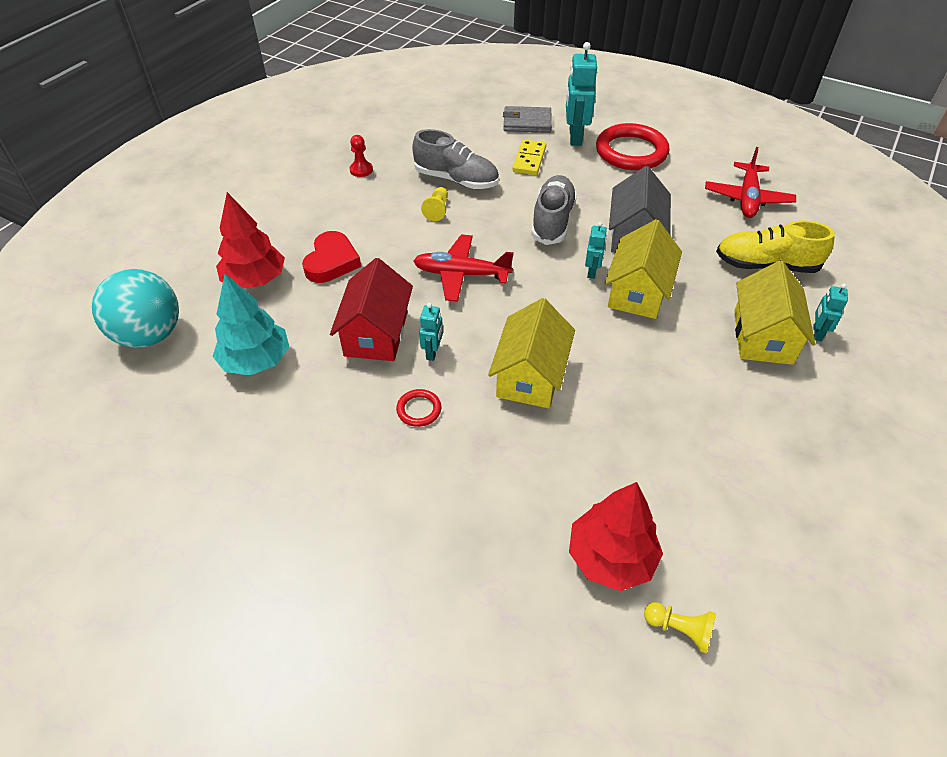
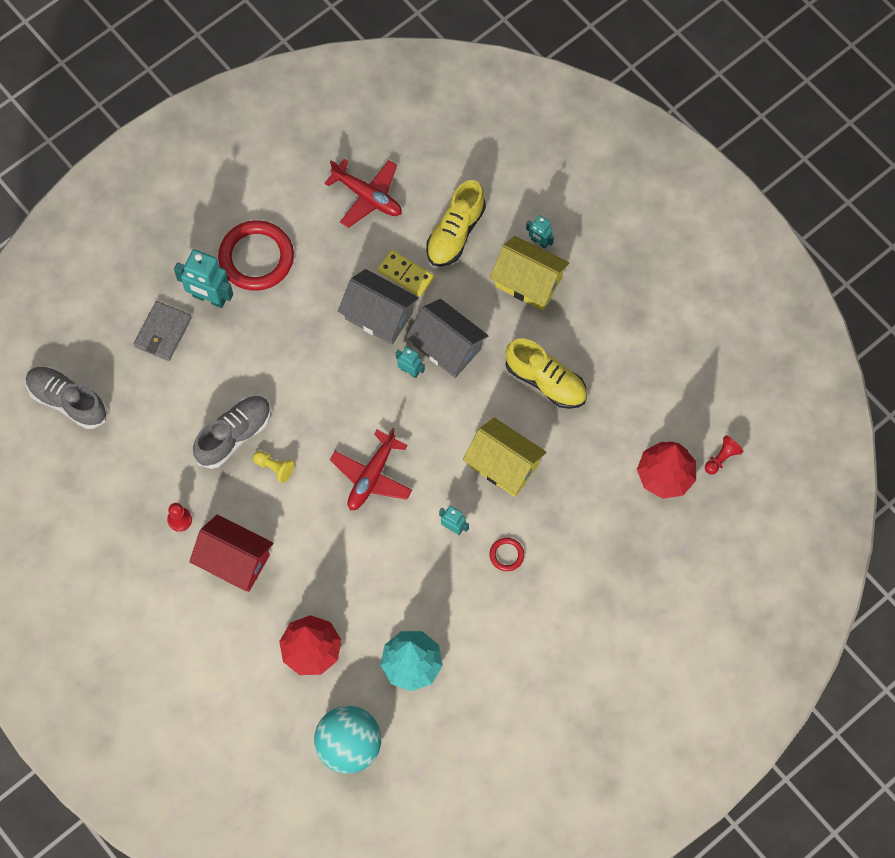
camera: 70 degrees left, 20 degrees up
(331, 262) = (312, 579): red heart -> none
(376, 334) = (416, 565): red house -> red house (234, 560)
(529, 159) = (229, 356): yellow domino -> yellow domino (405, 274)
(552, 221) = (331, 374): grey shoe -> grey shoe (67, 401)
(638, 292) = (447, 346): yellow house -> grey house
(656, 386) = (546, 381): none -> yellow shoe
(680, 629) = (722, 458): yellow pawn -> red pawn

